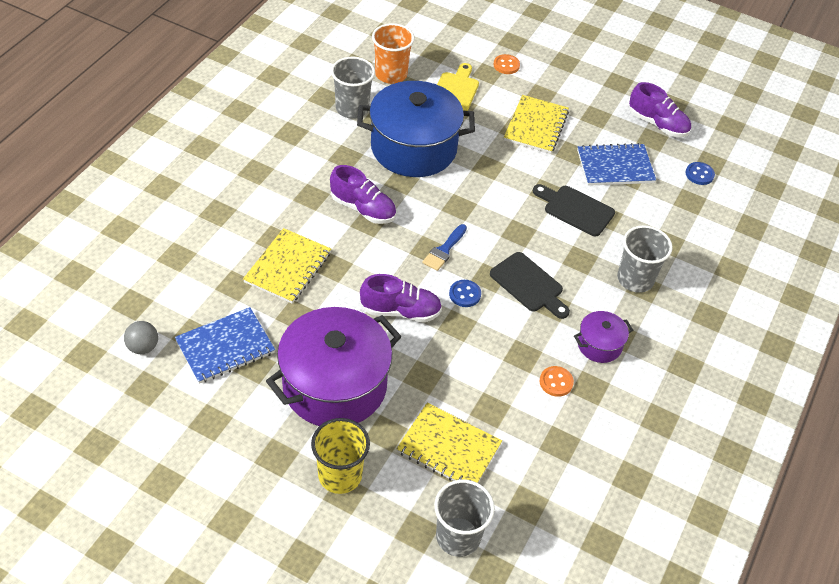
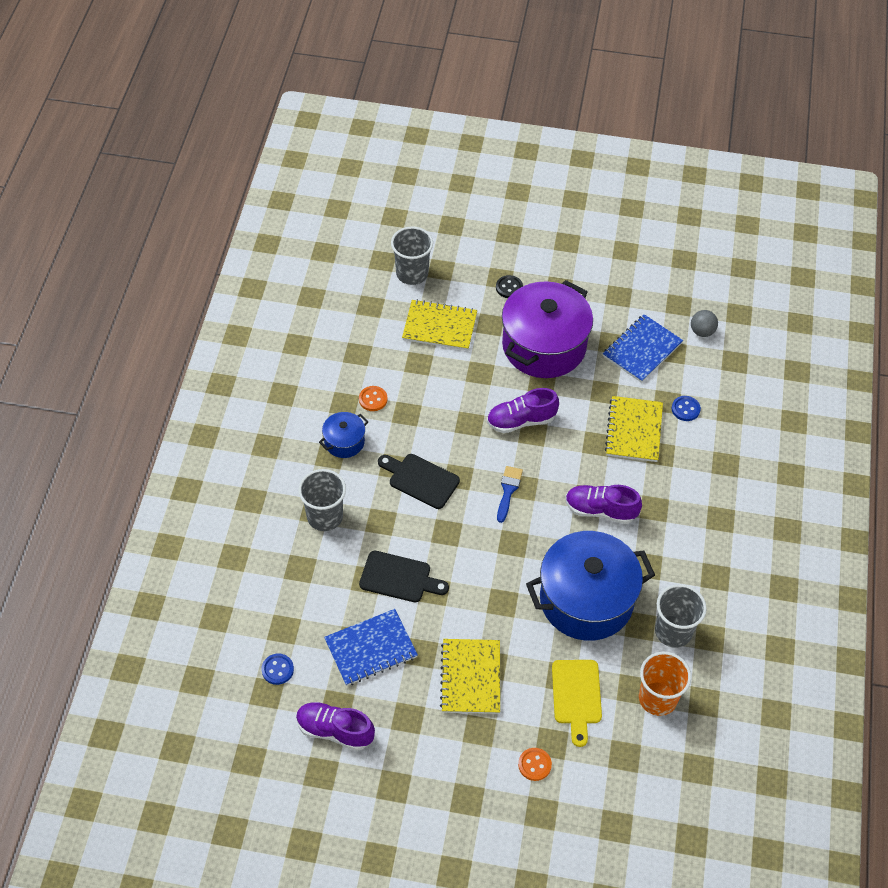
camera: 165 degrees right, 5 degrees up
(340, 475) = (509, 287): yellow cup -> black button
(465, 294) = (473, 453): blue button -> blue button (685, 409)
(599, 345) = (344, 442): purple pot -> blue pot

